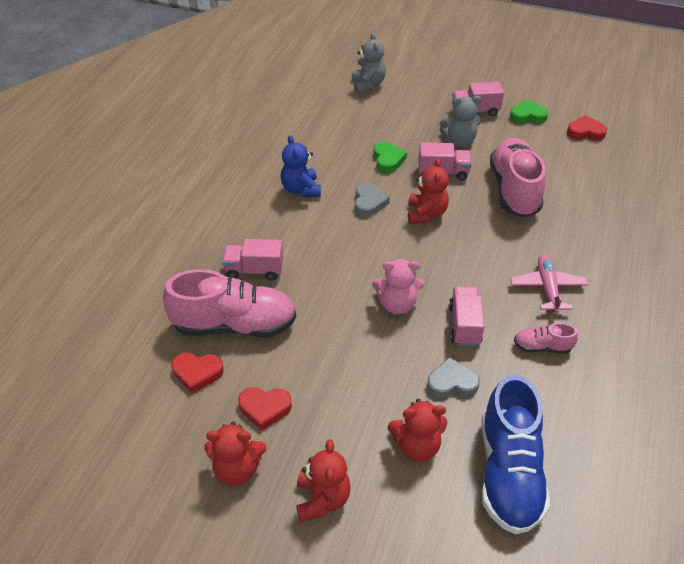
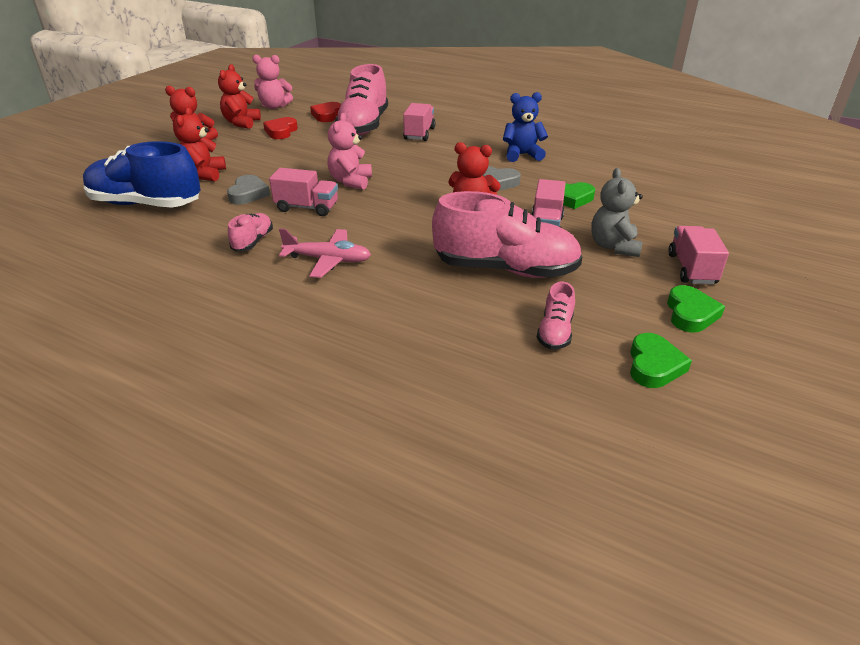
camera: 100 degrees right, 10 degrees down
(161, 449) = (274, 106): none -> pink teddy bear
(368, 84) = (732, 201): grey teddy bear -> none
(575, 166) = (555, 332): none -> pink shoe
(585, 132) = (654, 365): red heart -> green heart

